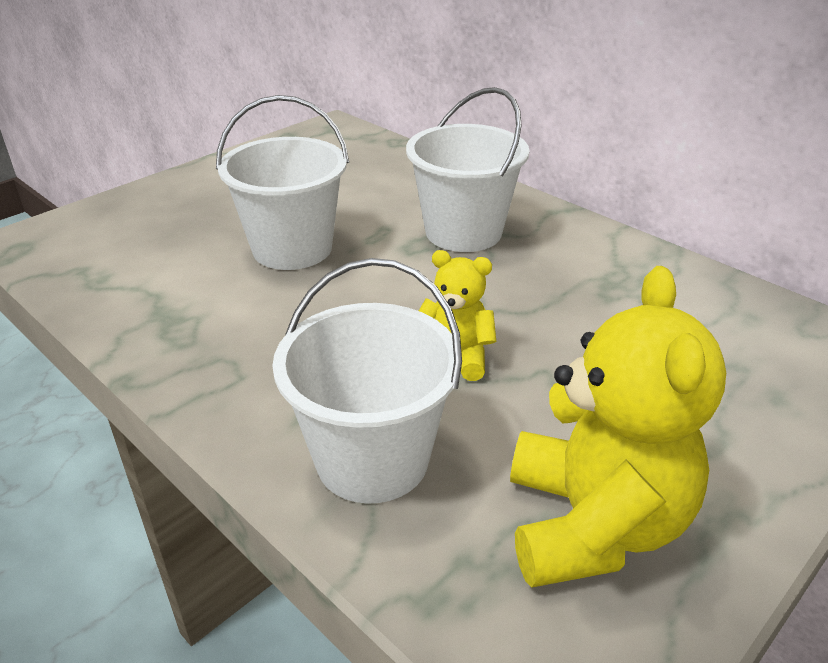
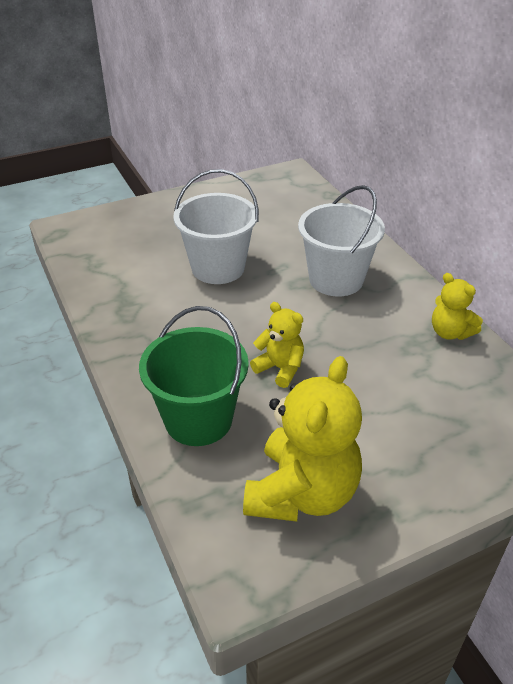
camera: 20 degrees right, 5 degrees up
(372, 459) = (198, 419): white bucket -> green bucket
(646, 263) = (450, 332): none -> yellow teddy bear

